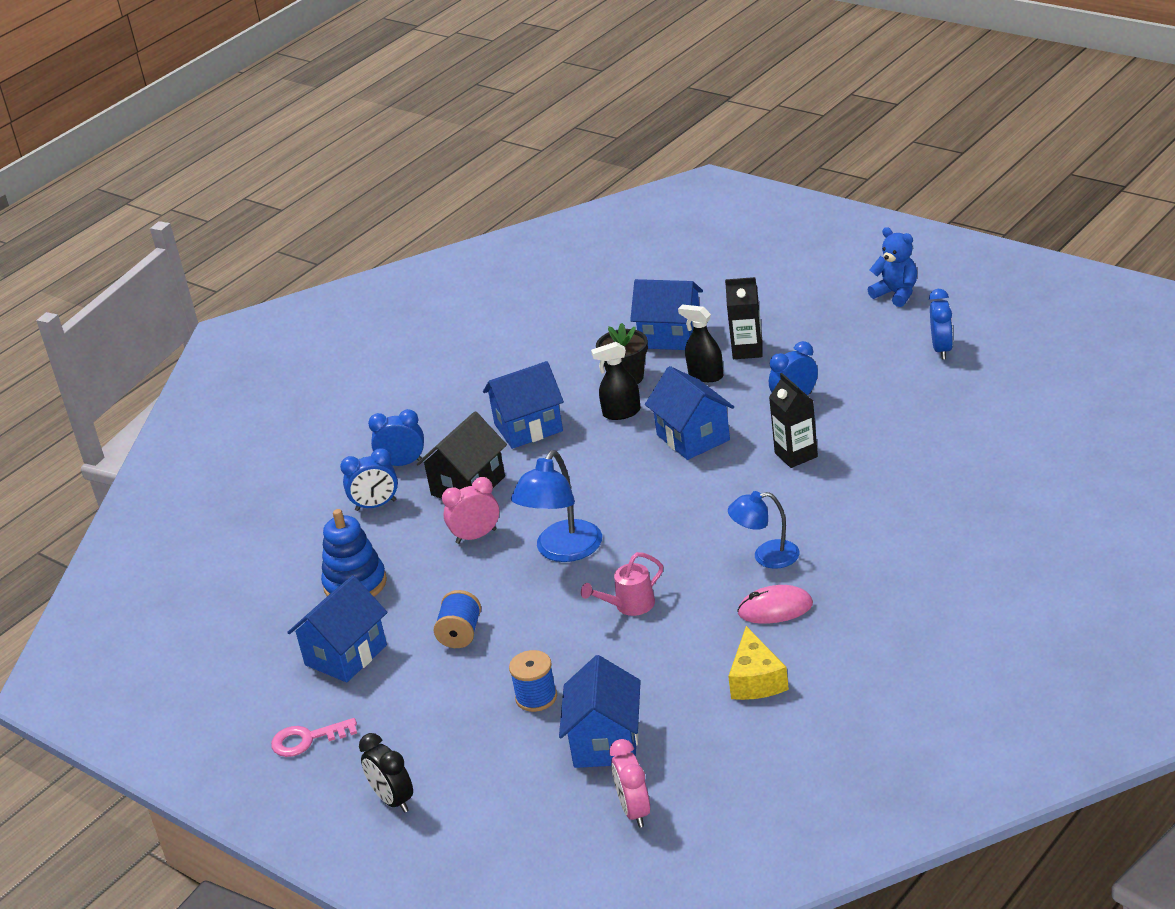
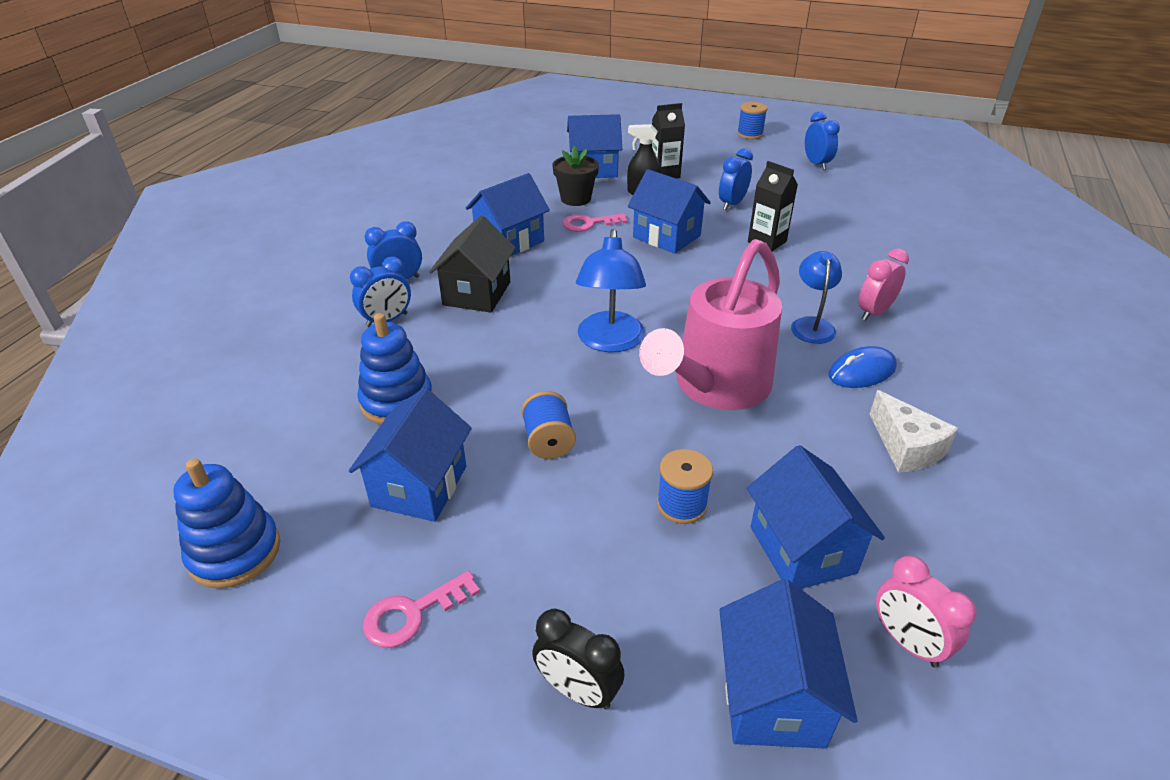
camera: 25 degrees left, 5 degrees up
(202, 682) = (234, 552): none -> blue stacking toy
(476, 536) = (510, 338): pink clock -> pink clock (874, 312)
(517, 825) = (772, 697): none -> blue house
(621, 413) = (589, 223): black spray bottle -> pink key
(629, 606) = (715, 387): pink watering can -> pink watering can, size x2.34
(756, 680) = (906, 447): yellow cheese -> white cheese
(766, 556) = (811, 325): blue lamp -> blue lamp turned 120 degrees clockwise
(775, 609) = (861, 372): pink mouse -> blue mouse
(896, 294) = (750, 134): blue teddy bear -> blue spool

